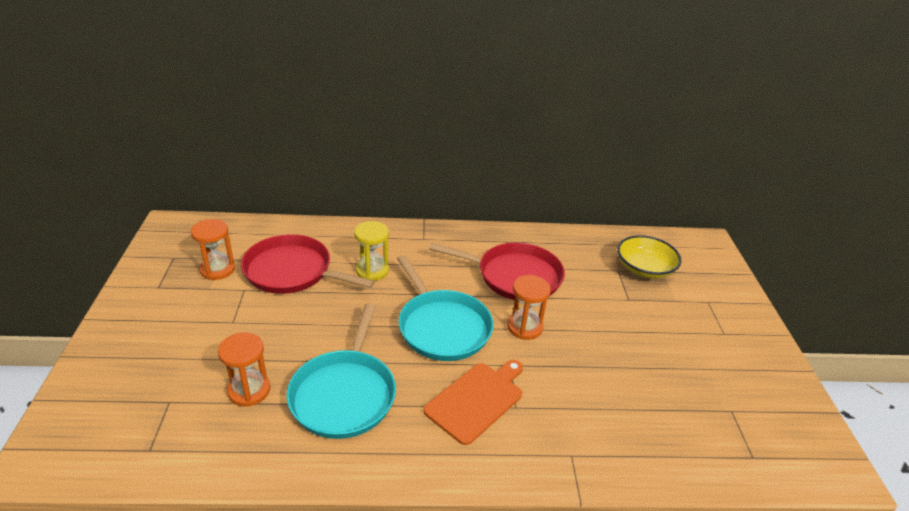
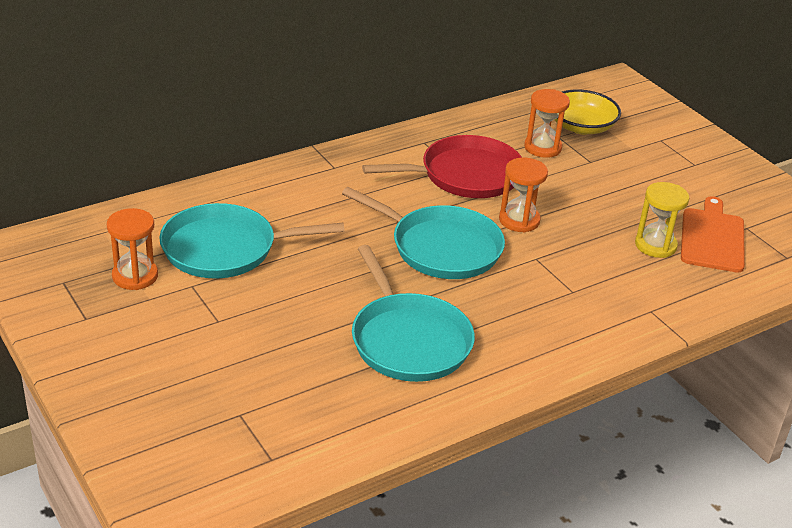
camera: 30 degrees left, 0 degrees up
(249, 390) = (311, 373): orange hourglass -> orange hourglass (542, 147)
(292, 271) = (225, 249): red pan -> turquoise pan
(372, 270) = (313, 218): yellow hourglass -> yellow hourglass (655, 245)
(476, 400) = (534, 299): orange cutting board -> orange cutting board (712, 238)

